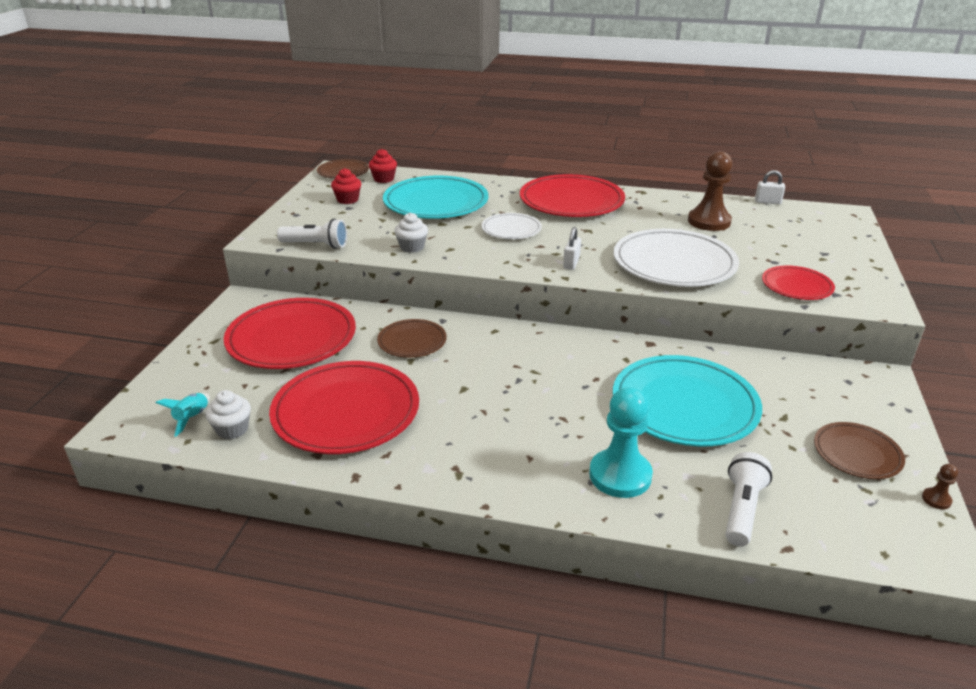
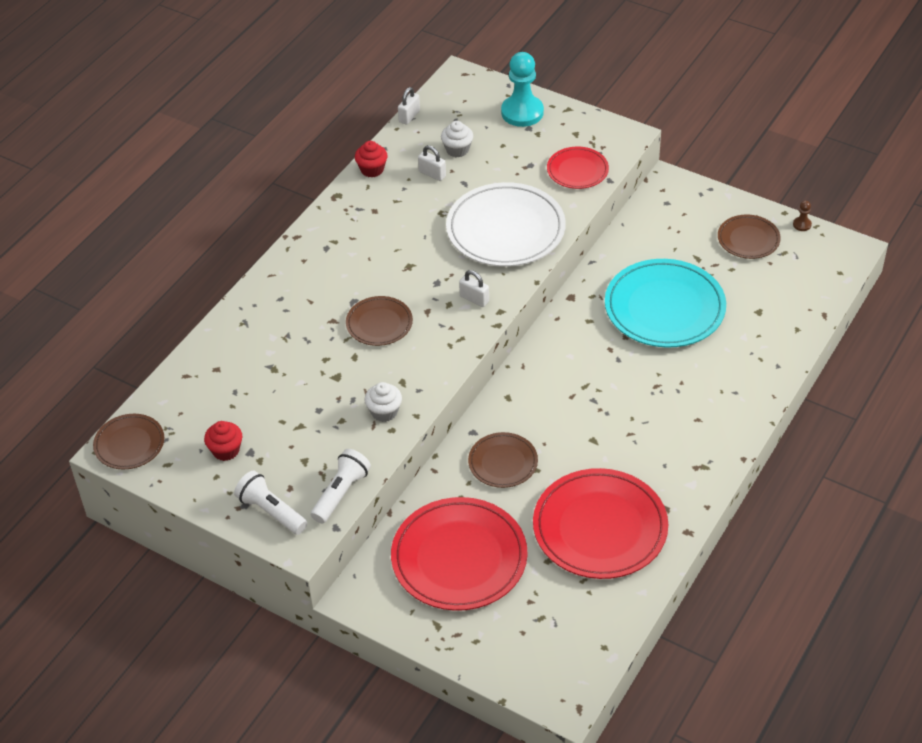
camera: 70 degrees left, 15 degrees up
(192, 418) = (570, 643): turquoise rocket -> none
(232, 429) = (598, 613): white cupcake -> white cupcake (457, 149)
(384, 179) = (177, 407): red cupcake -> red cupcake (372, 169)
(436, 203) = (277, 371): turquoise plate -> none
(511, 229) = (379, 323): white plate -> brown plate
(571, 201) = (333, 257): red plate -> none
(620, 475) = (733, 373): turquoise pawn -> turquoise pawn (522, 112)
(709, 221) = (432, 174): brown pawn -> white padlock
(741, 509) = (785, 322): white flashlight -> white flashlight (271, 511)

